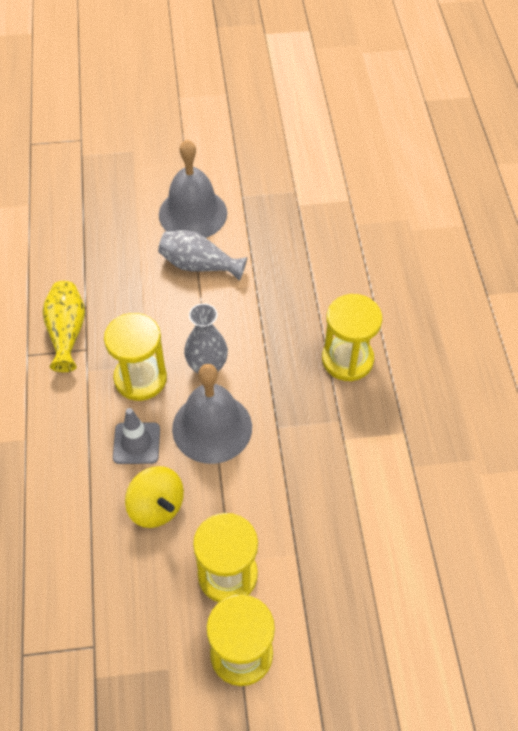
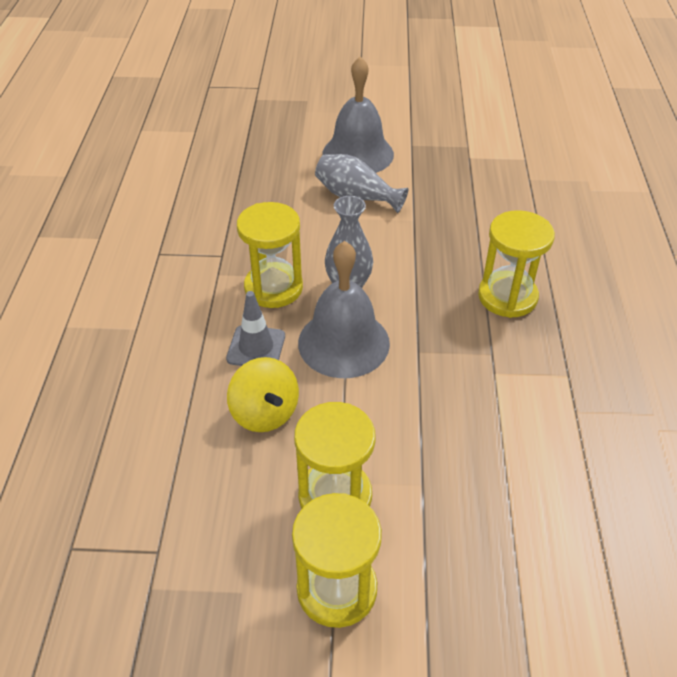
camera: 10 degrees right, 10 degrees down
(67, 332) = (205, 238): yellow vase -> none

